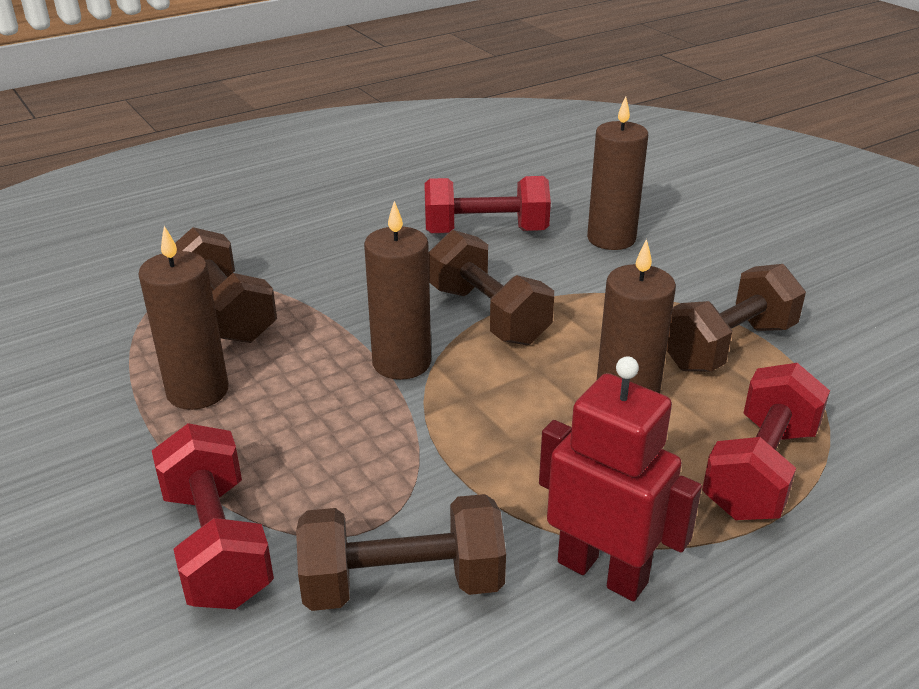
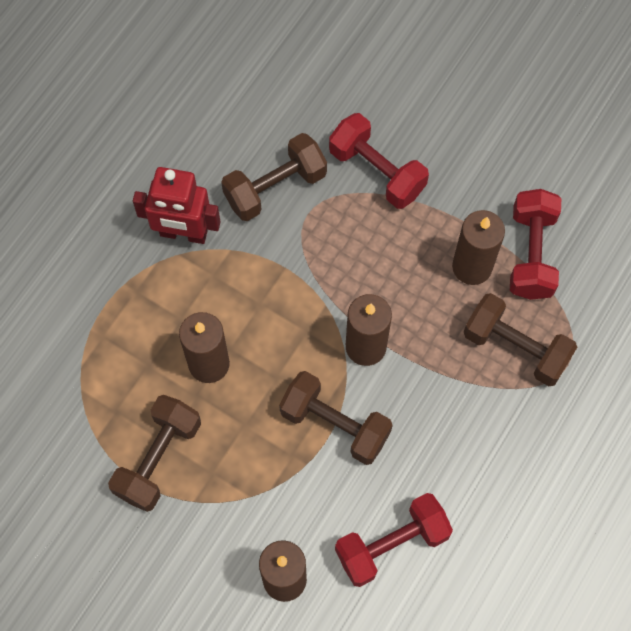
camera: 155 degrees right, 35 degrees up
(760, 471) = (118, 340): red dumbbell -> red dumbbell (531, 254)

